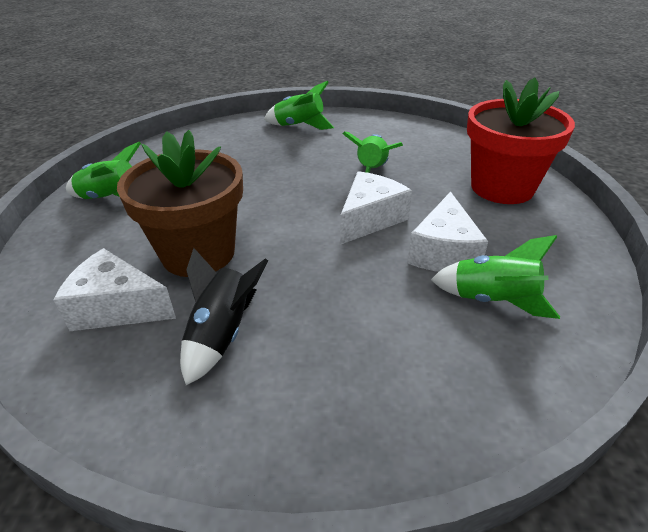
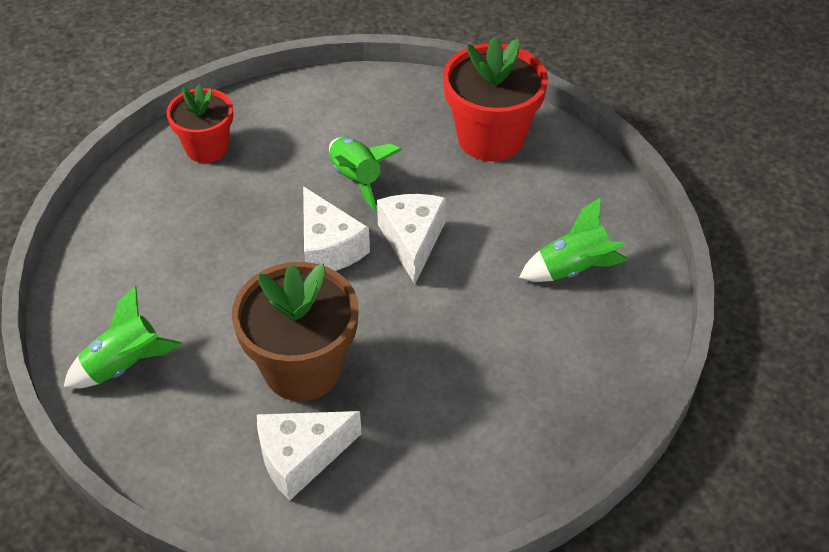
camera: 40 degrees left, 10 degrees up
(222, 334) = (413, 421): black rocket -> none
(299, 126) = (207, 148): green rocket -> red flower pot
(444, 252) = (503, 243): white cheese -> white cheese (328, 248)

